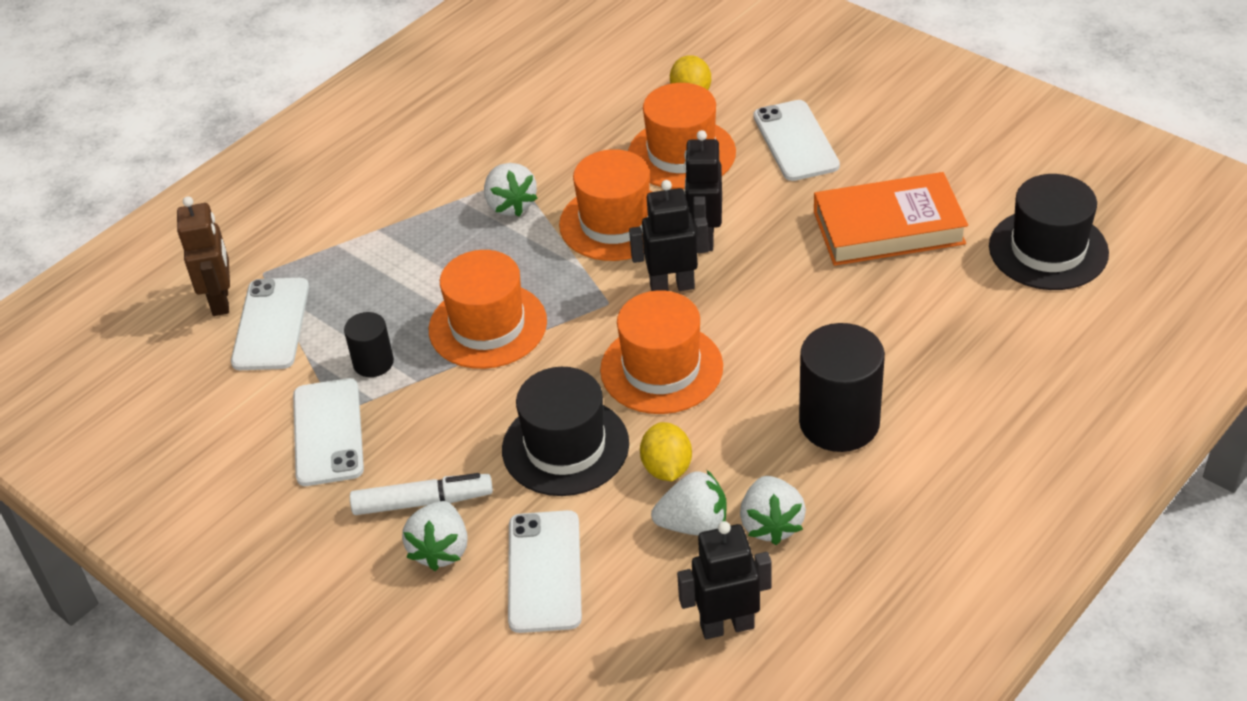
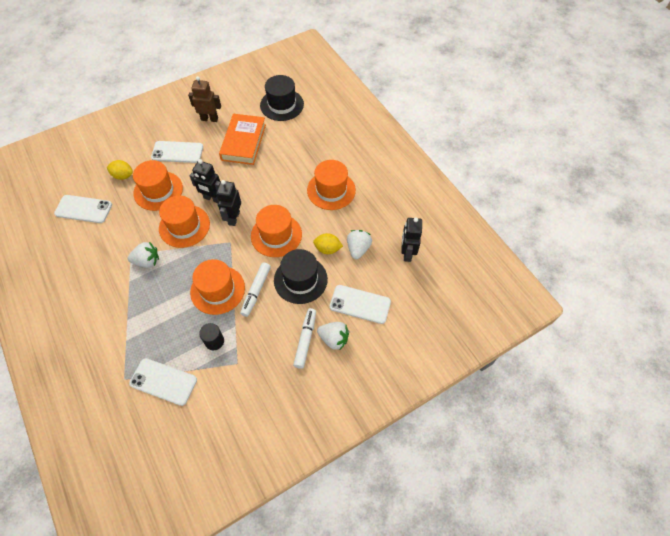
camera: 75 degrees left, 15 degrees up
(221, 300) = (132, 403): brown robot -> brown robot (209, 119)
(328, 432) = (247, 370): white phone -> white phone (83, 209)
(508, 384) = (256, 291): none -> white marker
(771, 524) = (368, 225): white strawberry -> none
(839, 422) = (331, 190): black cylinder -> orange hat

